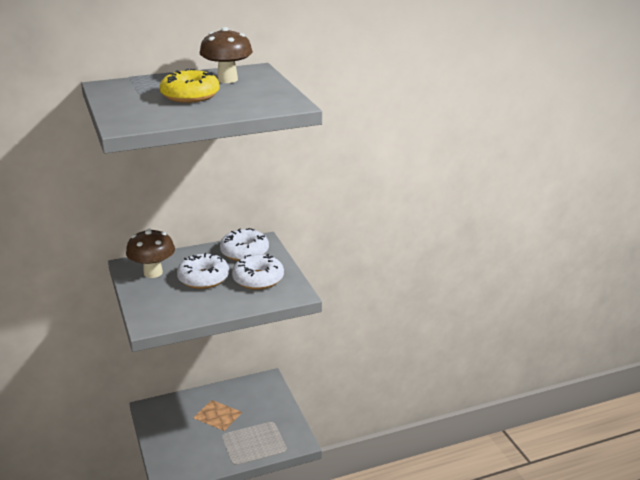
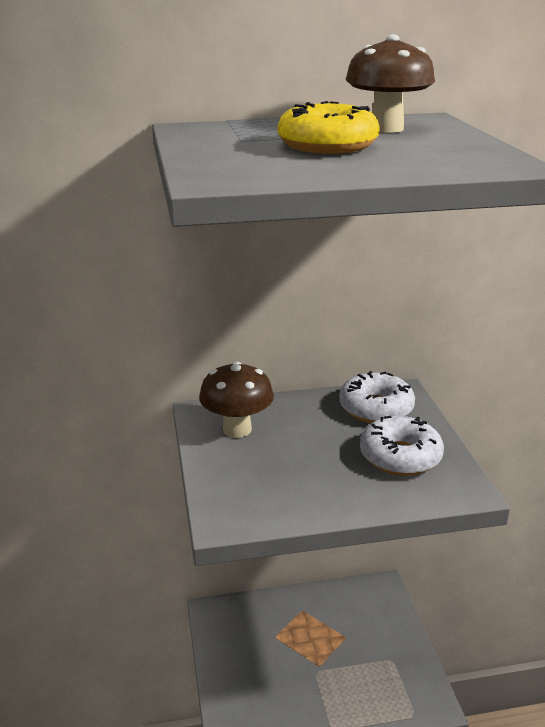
camera: 10 degrees right, 0 degrees up
(203, 278) = (314, 446): white donut -> none

